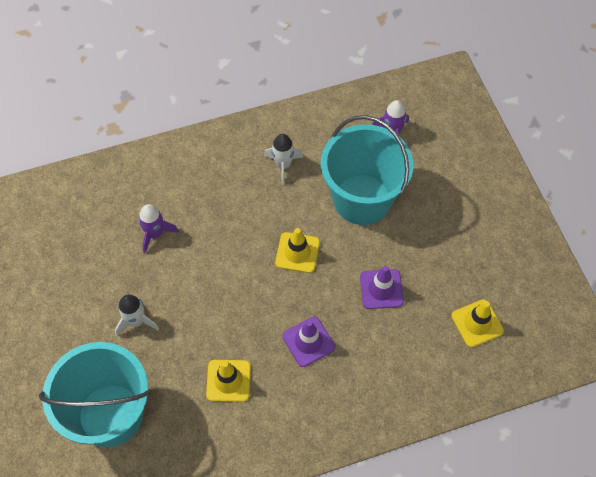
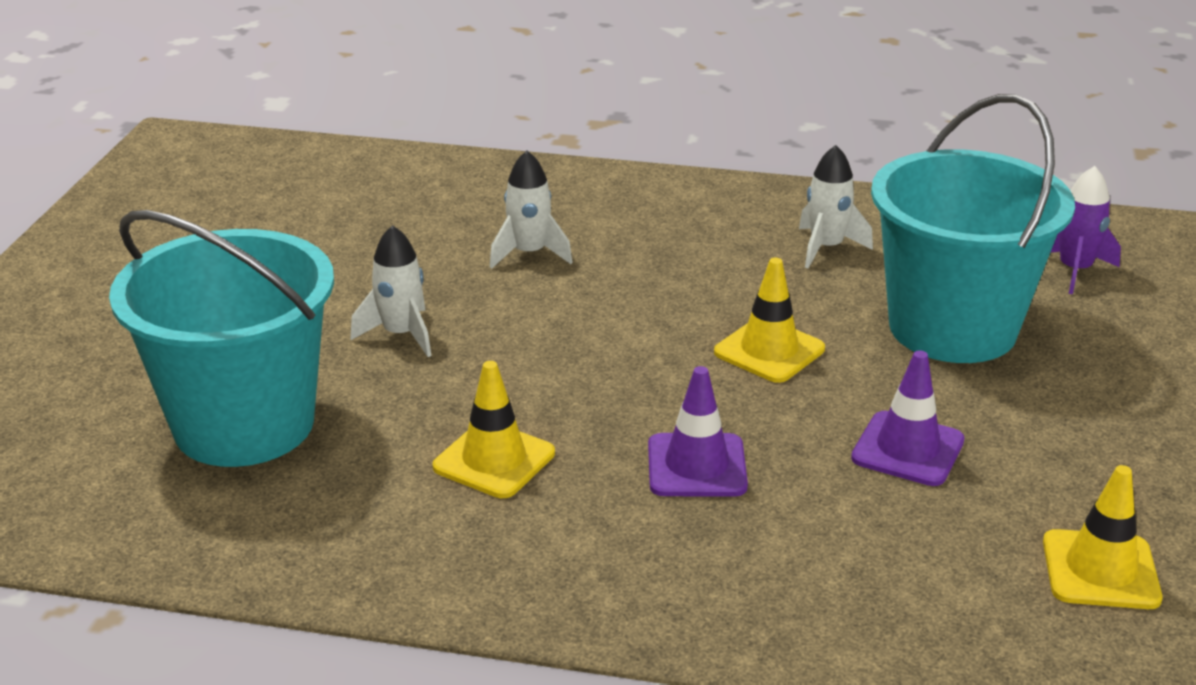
camera: 30 degrees right, 30 degrees down
(155, 234) = (529, 254): purple rocket -> white rocket

